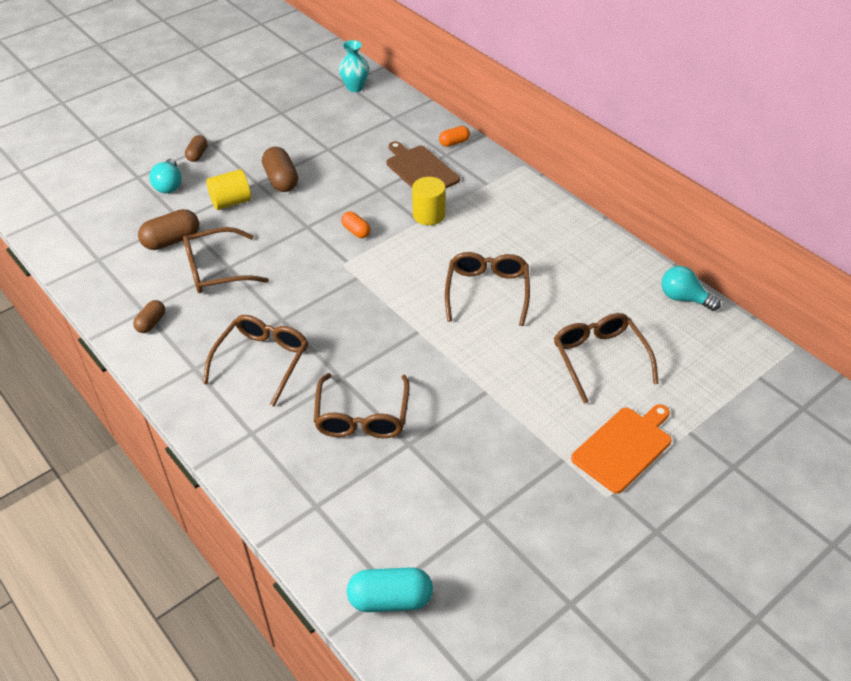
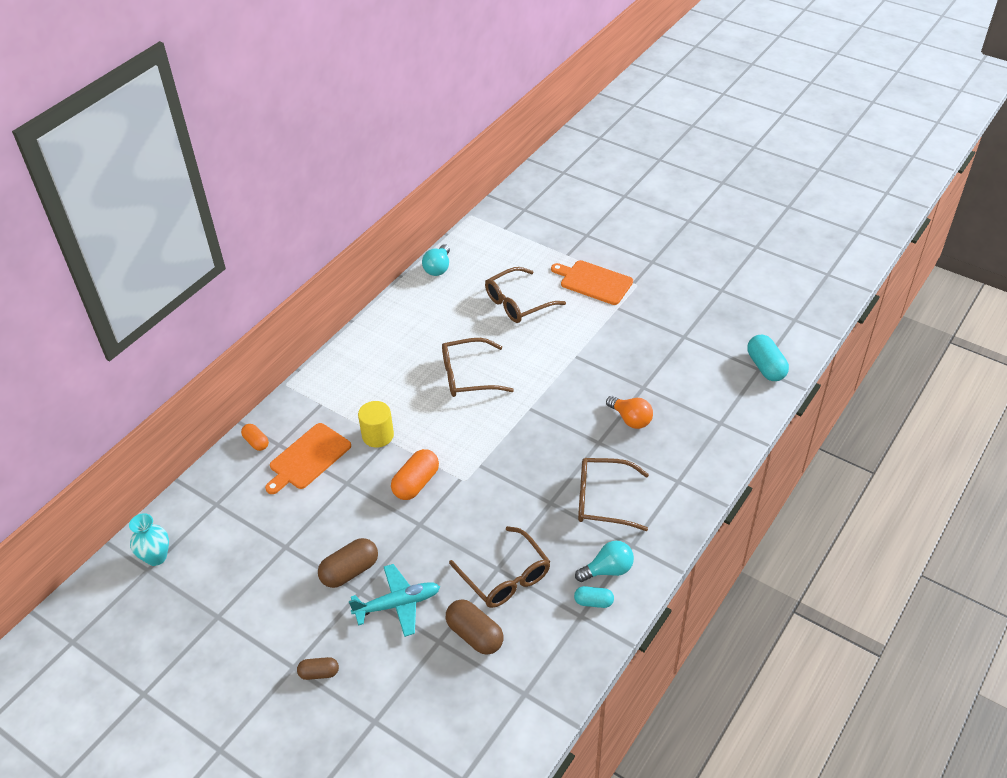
camera: 105 degrees left, 0 degrees up
(151, 323) = (593, 602): brown capsule -> turquoise capsule
(169, 185) = (383, 679): turquoise light bulb -> turquoise light bulb (608, 570)
(231, 202) = (398, 604): yellow cylinder -> turquoise plane
(356, 231) = (416, 483): orange capsule -> orange capsule, size x1.68
(362, 416) = (630, 419): brown glasses -> orange light bulb
(420, 170) = (308, 458): brown cutting board -> orange cutting board

